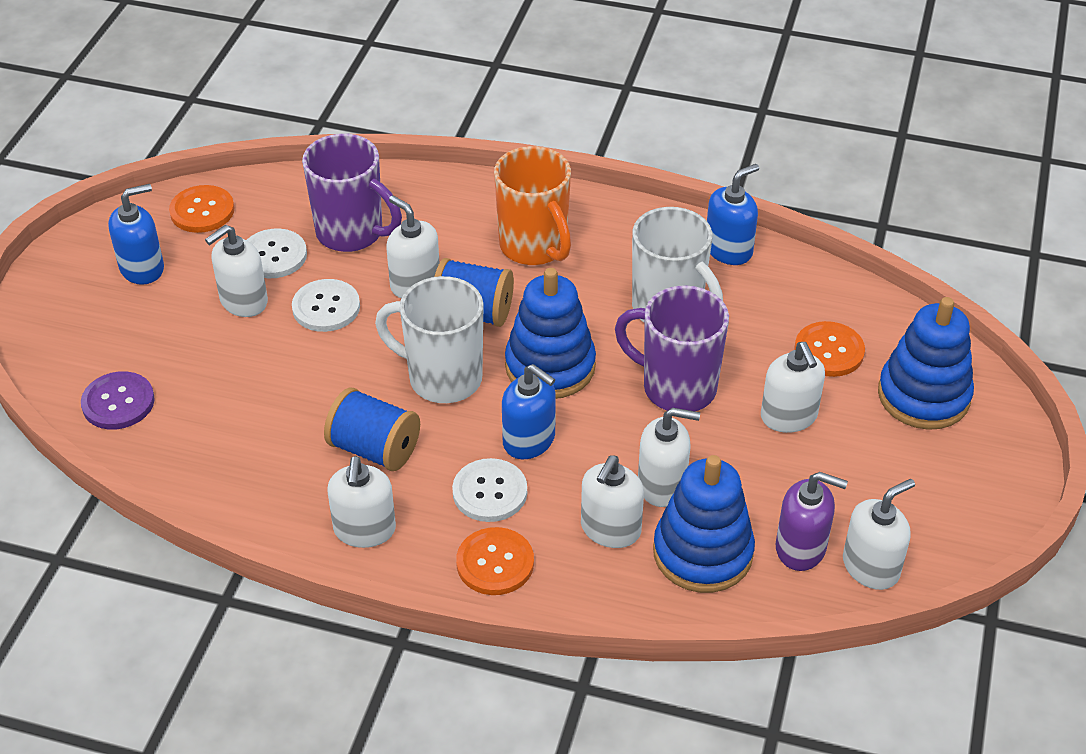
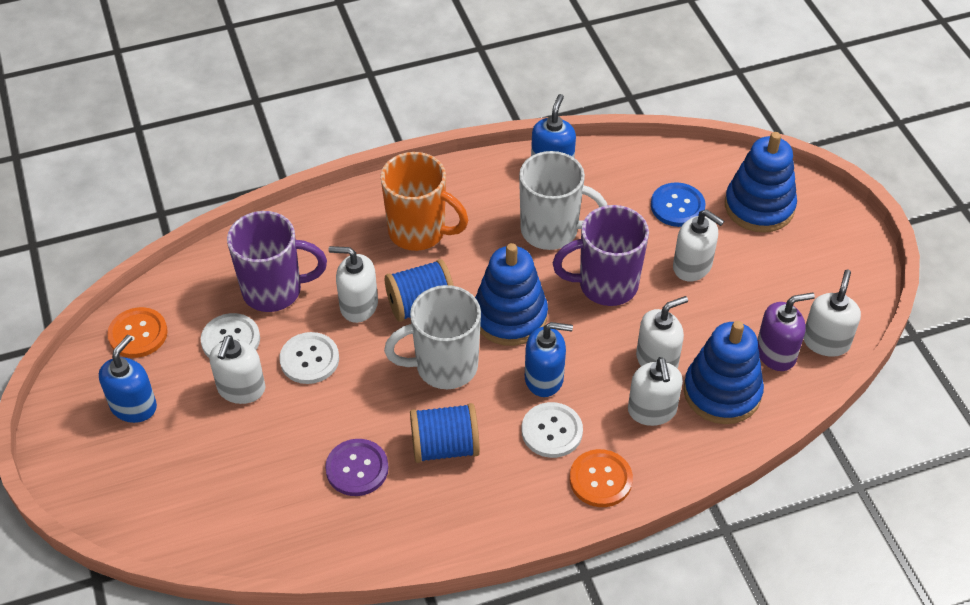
camera: 35 degrees left, 5 degrees up
(118, 402) = (219, 523): purple button -> purple button (357, 468)
(364, 530) = (493, 510): white soap dispenser -> none
(829, 351) = (677, 206): orange button -> blue button

